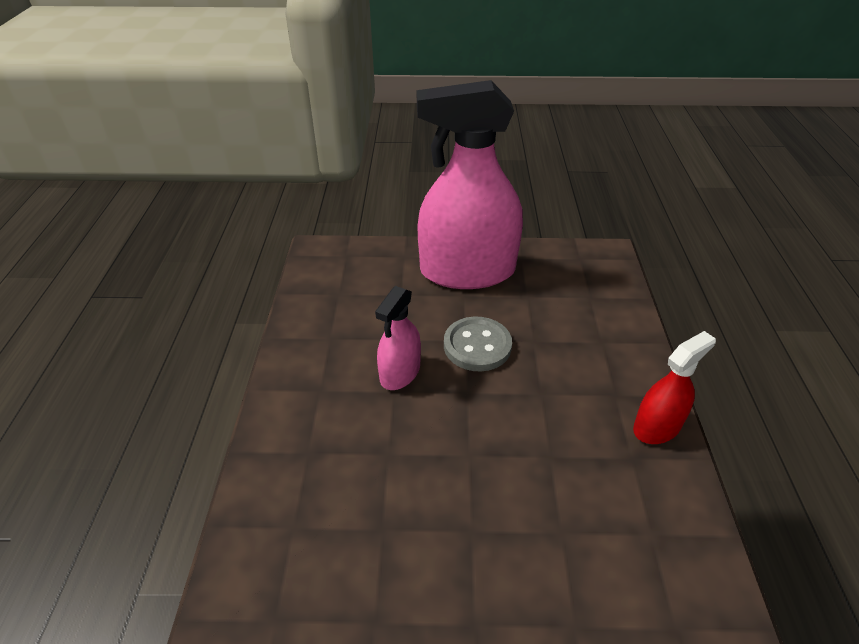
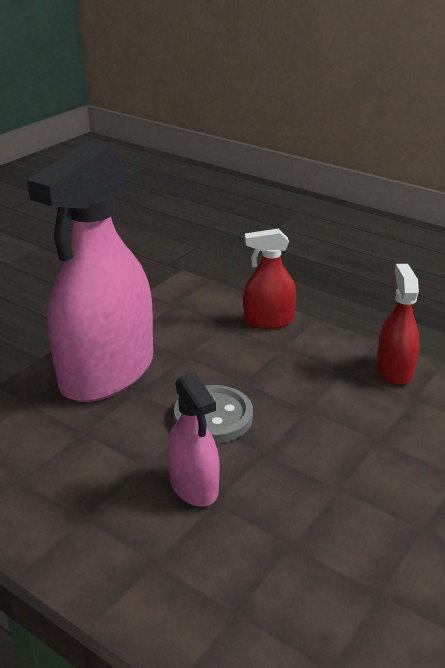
camera: 55 degrees left, 10 degrees down
(625, 316) = (268, 321): none -> red spray bottle

